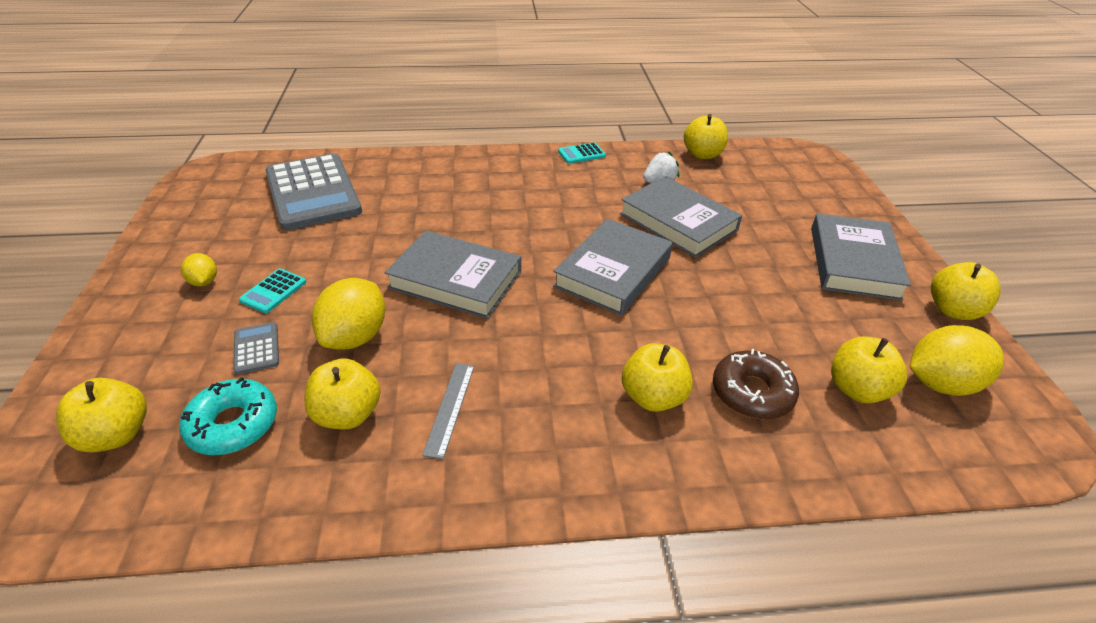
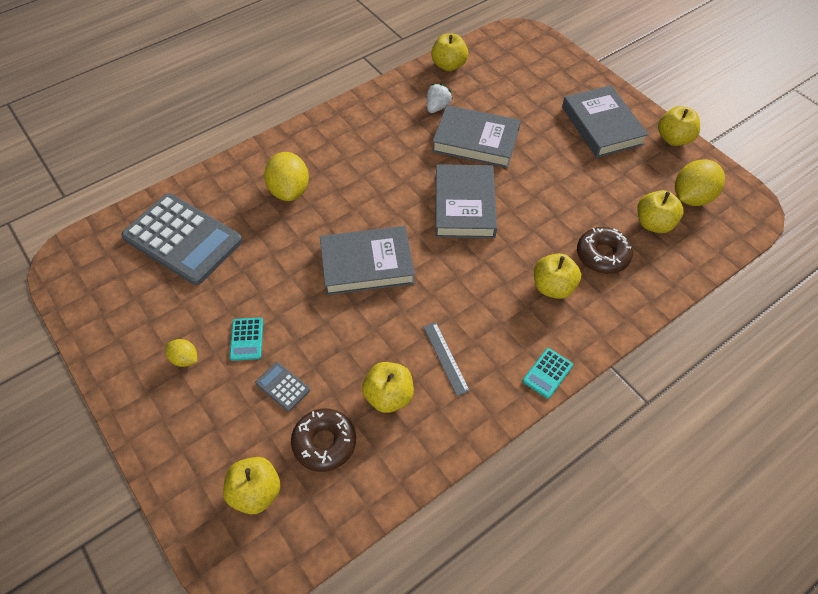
camera: 30 degrees left, 15 degrees up
(233, 424) = (324, 443): turquoise donut -> brown donut
(355, 337) = (341, 342): yellow lemon -> yellow lemon (289, 190)
(581, 154) = (360, 103): turquoise calculator -> turquoise calculator (547, 373)

